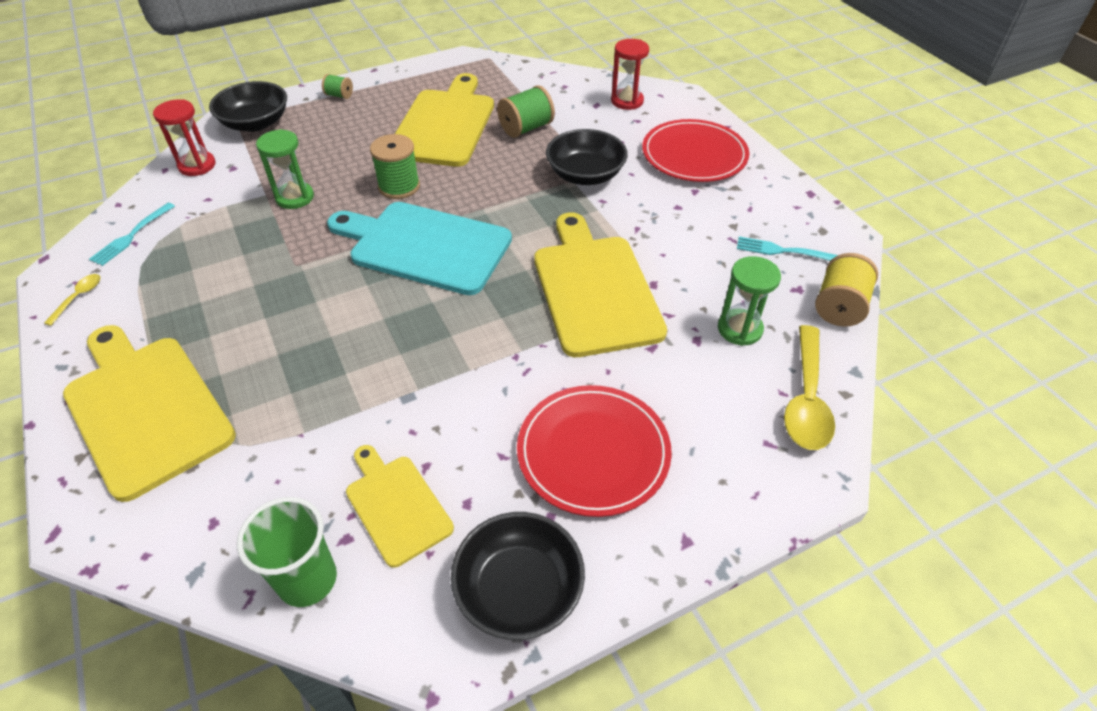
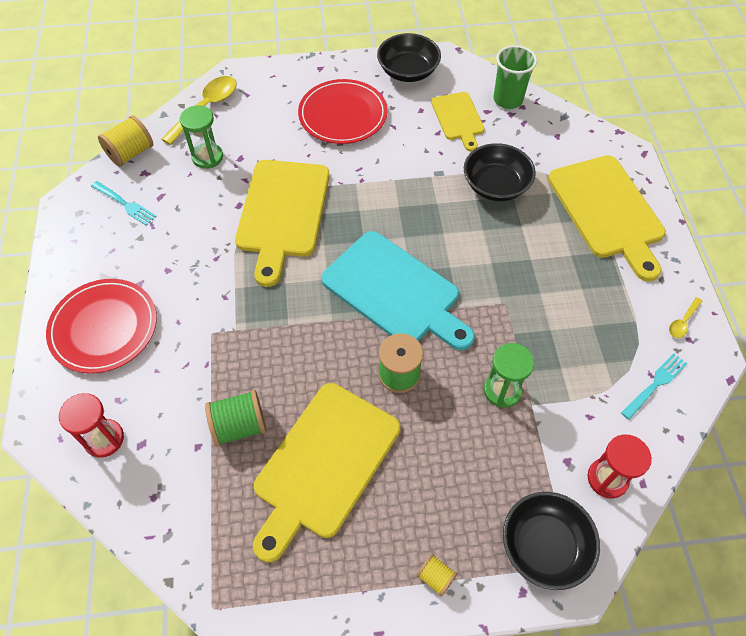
camera: 160 degrees left, 10 degrees up
(339, 95) = (435, 577): green spool -> yellow spool
(585, 174) = (220, 334): black bowl -> black bowl (496, 185)

